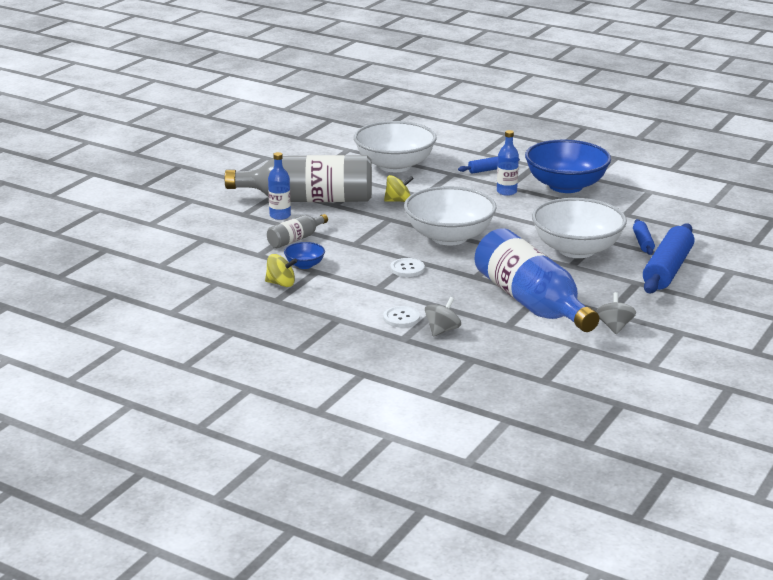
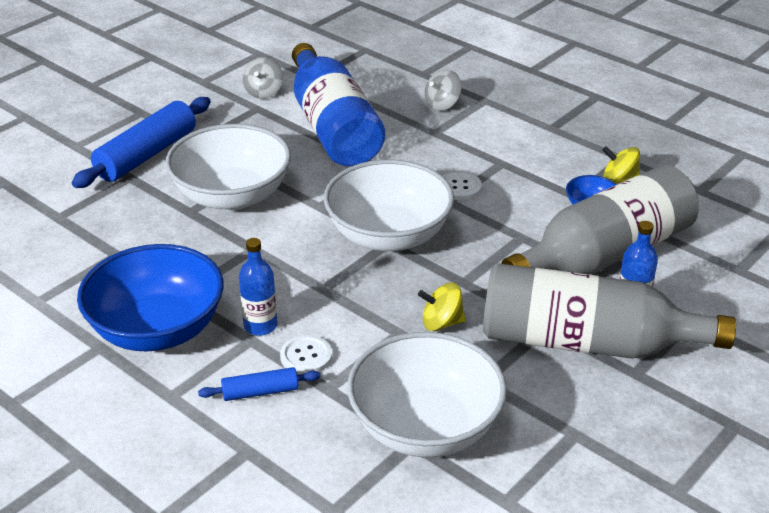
camera: 170 degrees left, 10 degrees up
(296, 239) = (604, 254): grey bottle -> grey bottle, size x2.21
(401, 318) = (482, 122): white button -> white button (306, 356)
(643, 242) = (139, 199): blue rolling pin -> none

